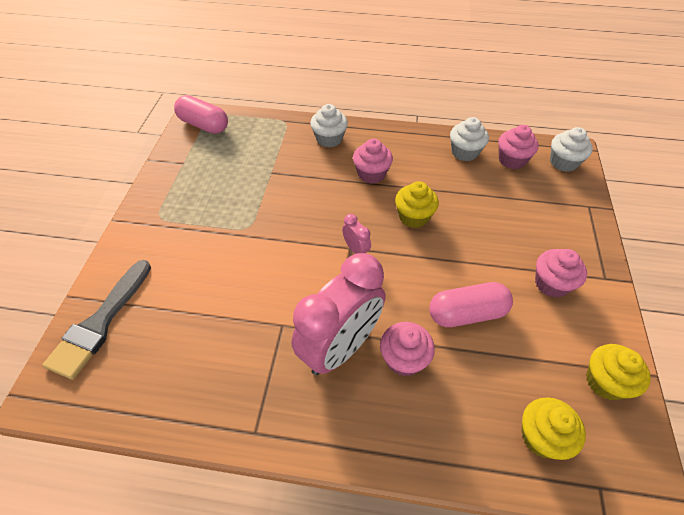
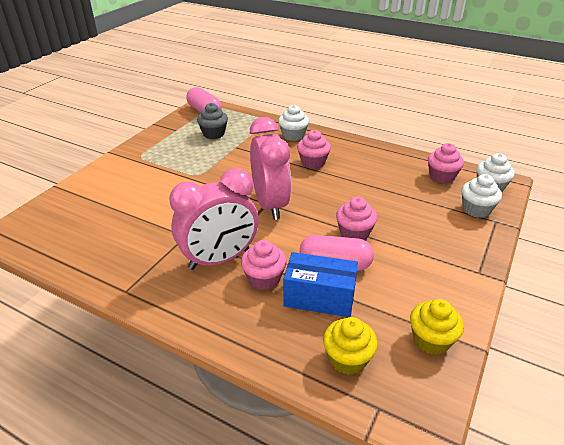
camera: 20 degrees right, 15 degrees down
(100, 323) = (64, 204): grey brush -> none
(234, 158) = (213, 134): none -> grey cupcake
(356, 249) = (270, 205): pink clock -> pink clock, size x2.44
(413, 217) = (330, 195): yellow cupcake -> none
(464, 152) = (401, 164): white cupcake -> white cupcake (476, 209)
(474, 365) = (319, 298): none -> blue box
(551, 284) = (424, 263): pink cupcake -> pink cupcake (354, 233)

